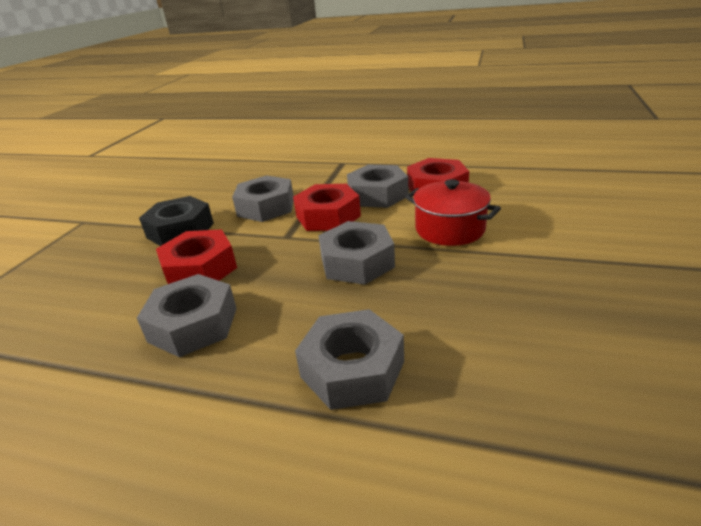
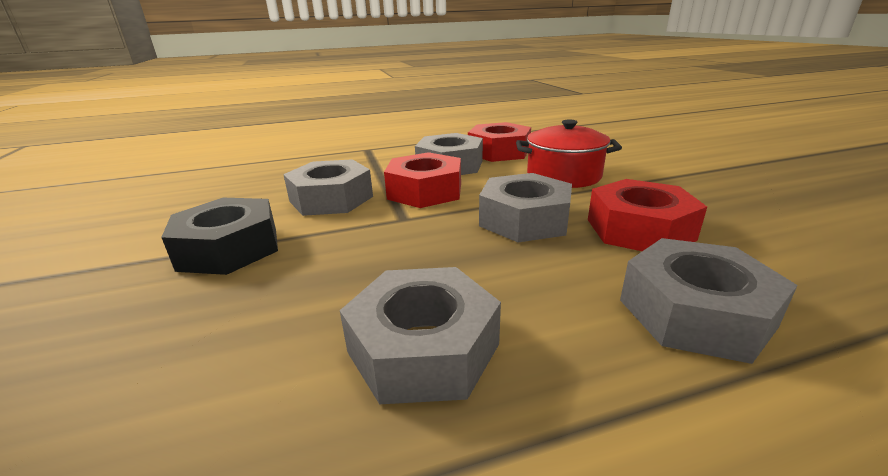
camera: 35 degrees left, 5 degrees down
(200, 269) = (330, 281): red nut -> red nut (639, 229)

